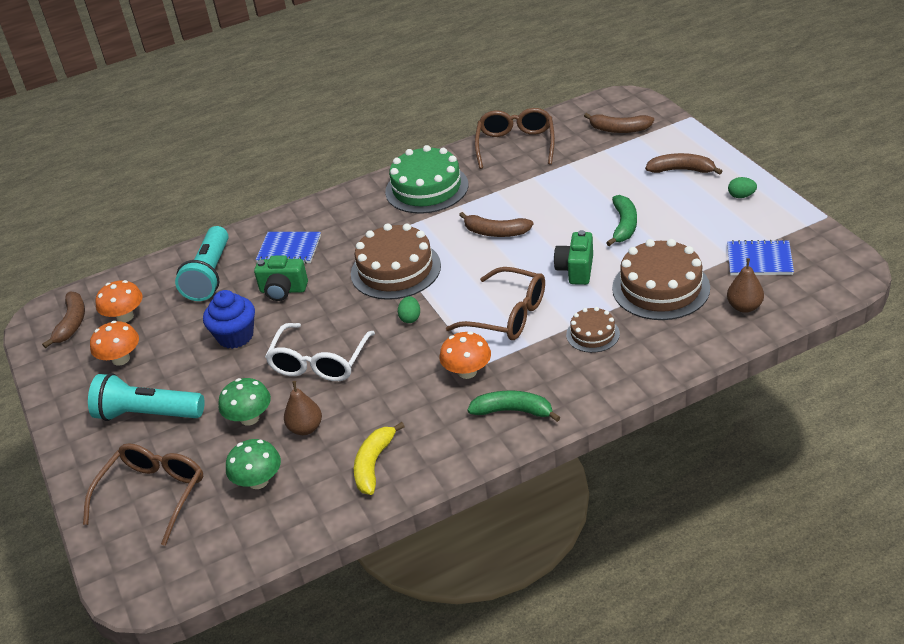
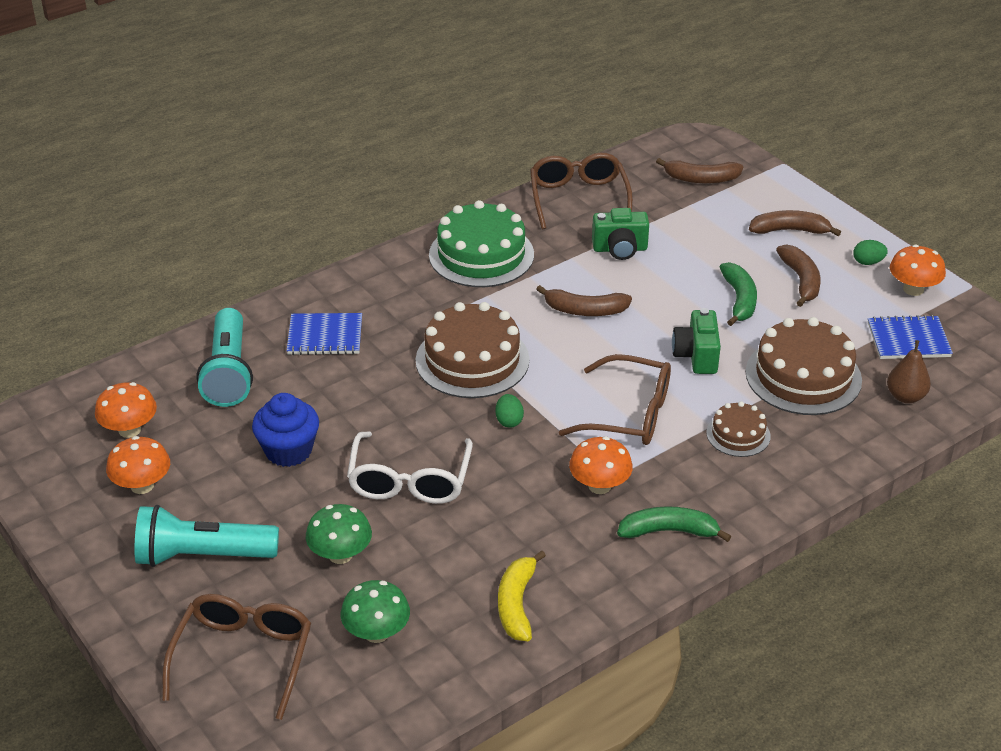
camera: 15 degrees left, 0 degrees up
(72, 323) = (57, 441): brown banana -> brown banana (801, 280)
(283, 290) = (333, 390): green camera -> green camera (620, 249)
(306, 428) = (417, 564): brown pear -> none
(774, 218) = (913, 289): none -> orange mushroom

